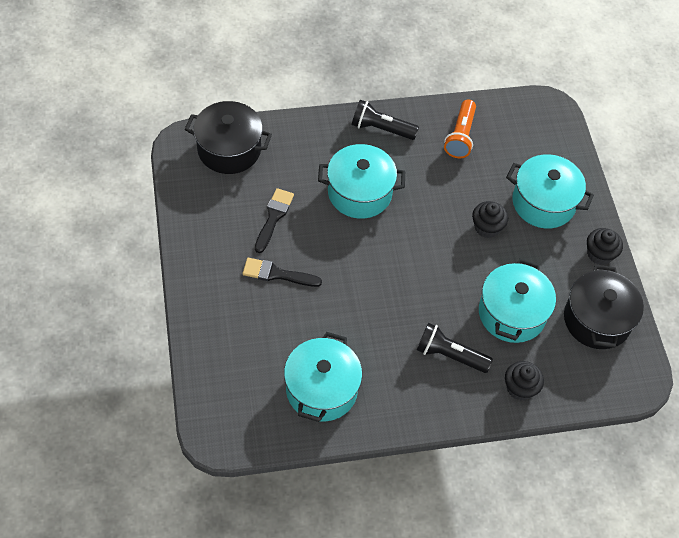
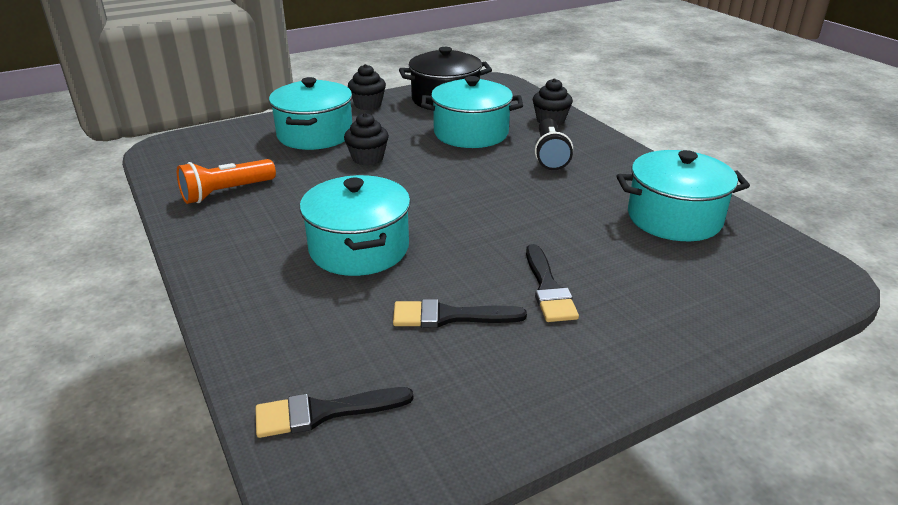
camera: 105 degrees left, 25 degrees down
(229, 149) = (324, 412): black pot -> black brush
(381, 129) = (227, 253): black flashlight -> none
(460, 136) = (226, 192): orange flashlight -> orange flashlight turned 150 degrees clockwise

